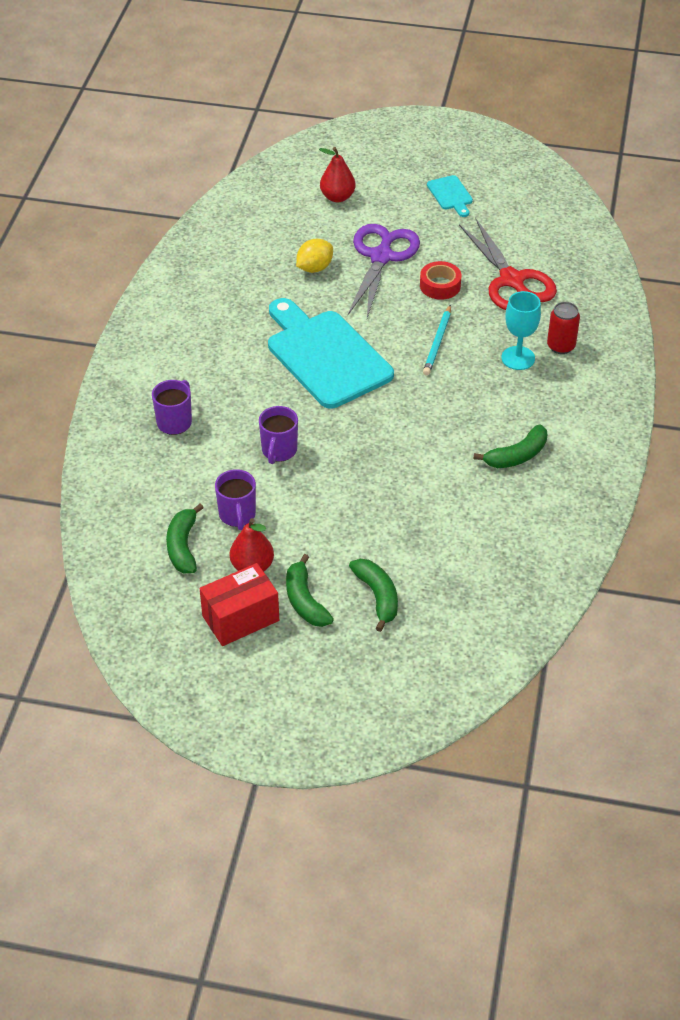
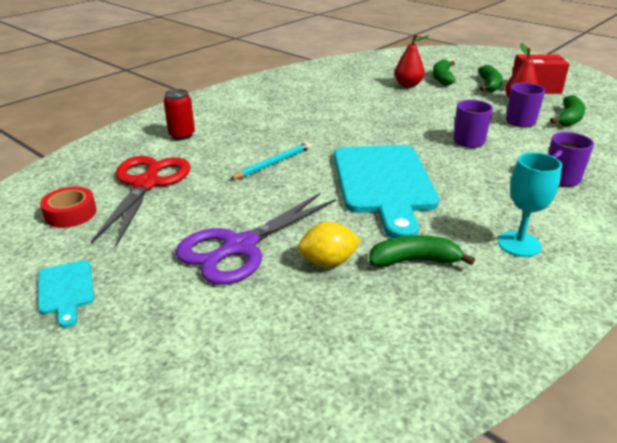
camera: 150 degrees left, 15 degrees down
(337, 197) = (206, 350): red pear -> red pear (408, 85)
(440, 285) = (215, 201): red tape -> red tape (71, 214)
(450, 195) = (66, 290): turquoise cutting board -> turquoise cutting board turned 150 degrees clockwise
(517, 456) = (295, 100): green banana -> green banana (414, 260)
(518, 358) = (223, 138): turquoise goblet -> turquoise goblet (519, 244)

